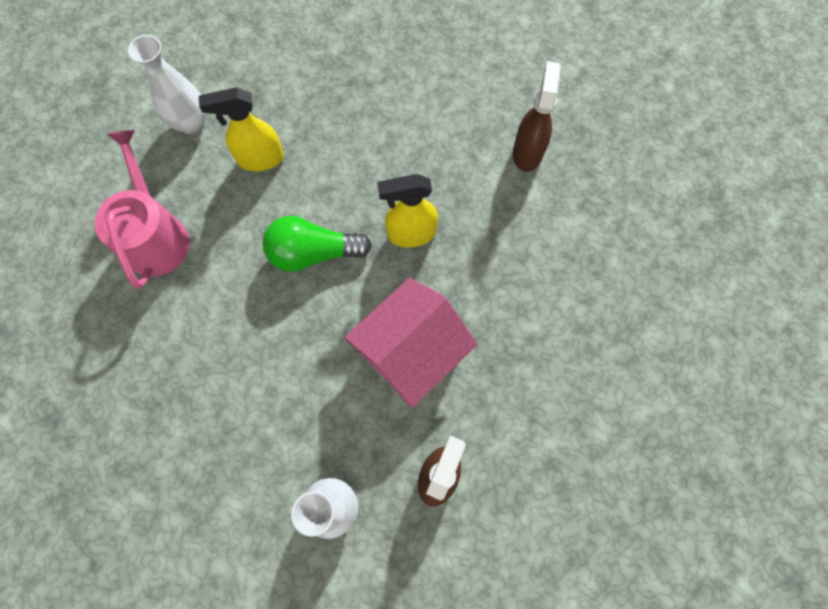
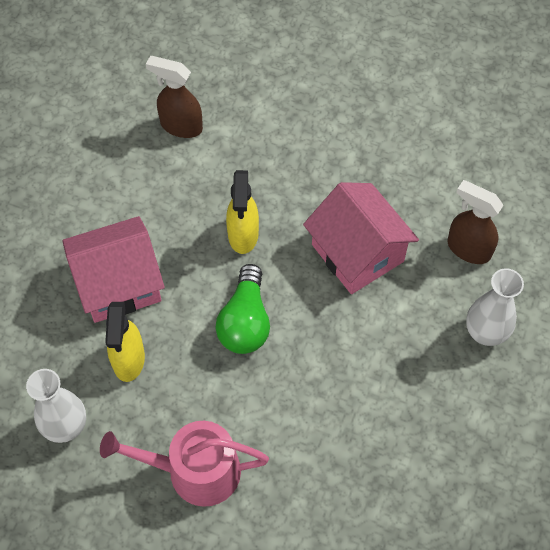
camera: 80 degrees left, 10 degrees down
(338, 134) = (118, 284): none -> pink house

